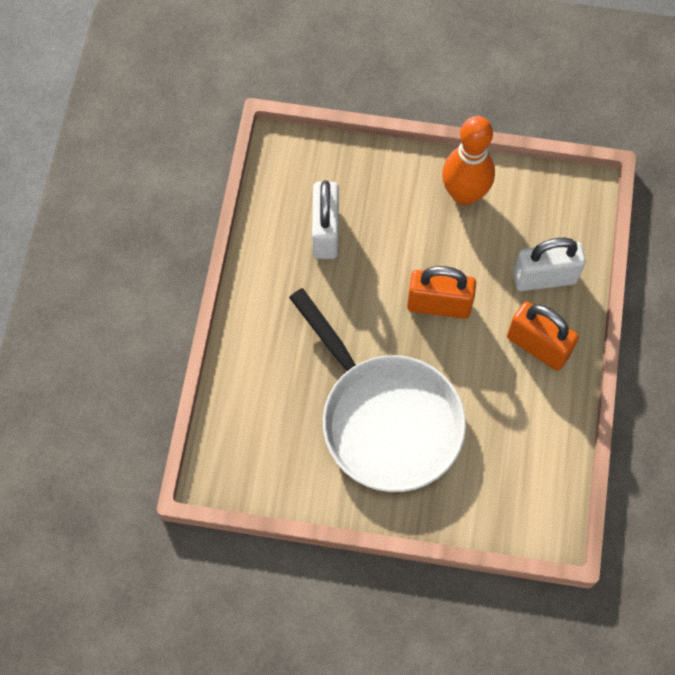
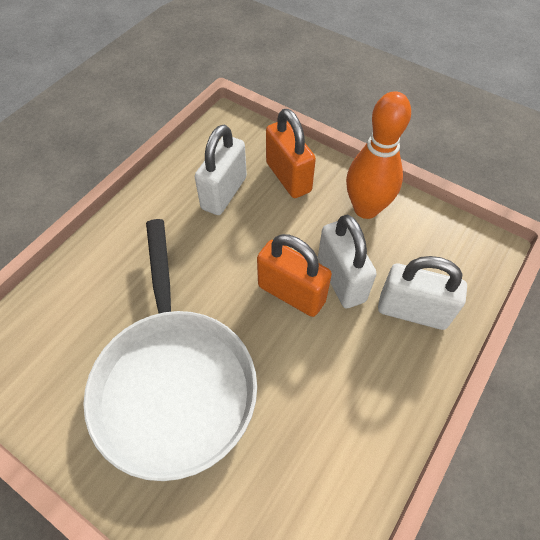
camera: 25 degrees right, 10 degrees down
(474, 274) = (341, 279): none -> white padlock
(538, 346) = (375, 377): orange padlock -> orange padlock (288, 177)

